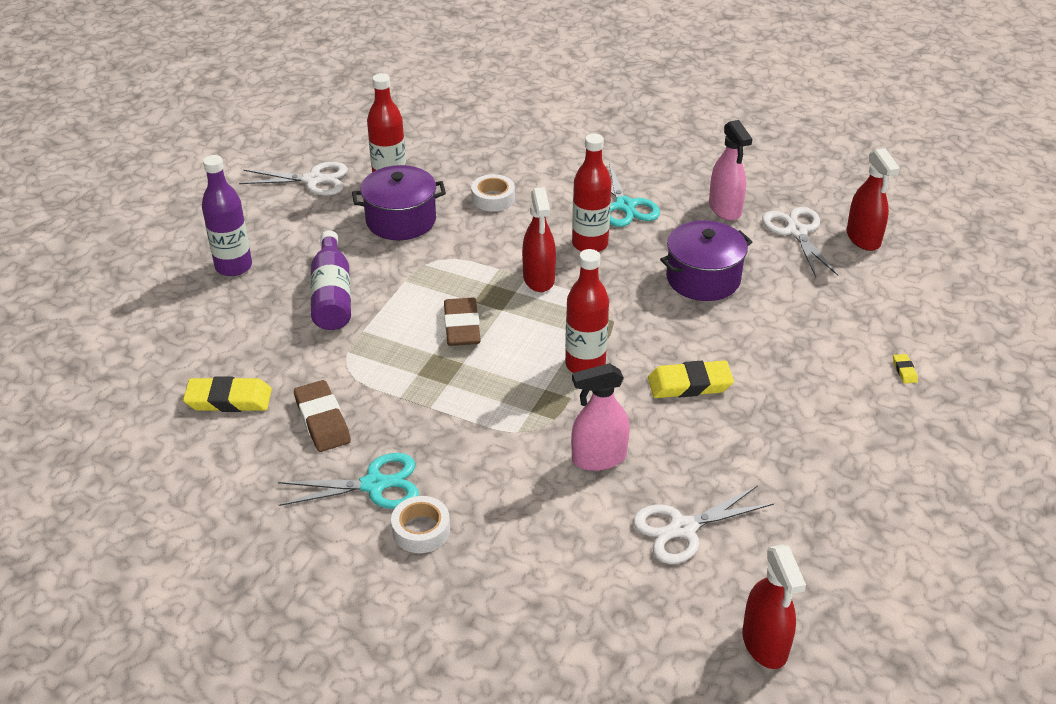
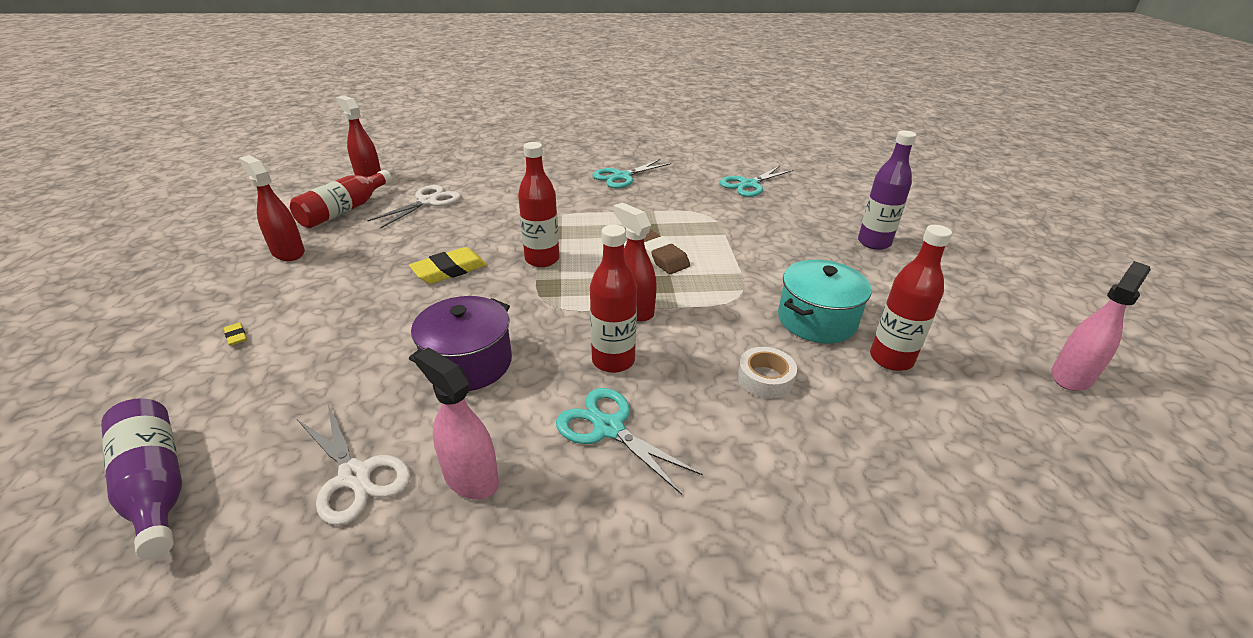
camera: 150 degrees right, 5 degrees down
(229, 399) = (749, 184): yellow eraser -> turquoise scissors
(313, 180) = (954, 331): white scissors -> none
(322, 420) = (684, 190): brown eraser -> none
(332, 295) = (777, 246): purple bottle -> purple bottle (156, 485)
(401, 220) = (817, 320): purple pot -> turquoise pot
(421, 530) = (579, 170): white tape -> none
(598, 458) = (498, 216): pink spray bottle -> pink spray bottle (1071, 376)
(806, 552) = (344, 210): none -> red bottle
(863, 238) = (246, 503): red spray bottle -> red spray bottle (288, 252)

